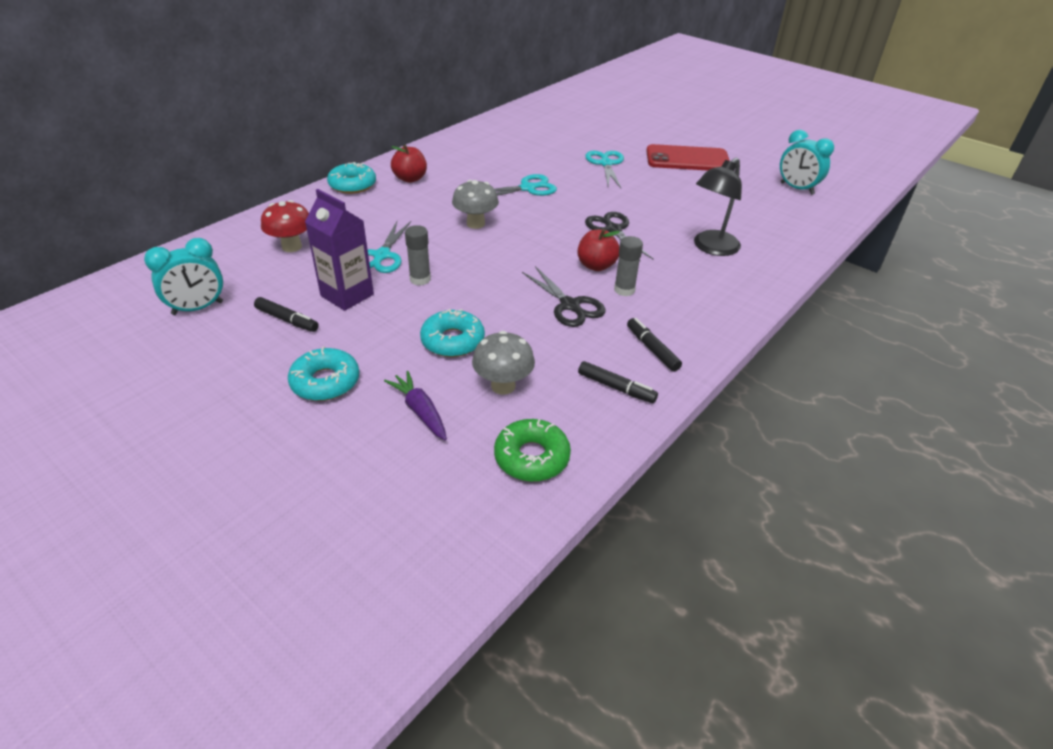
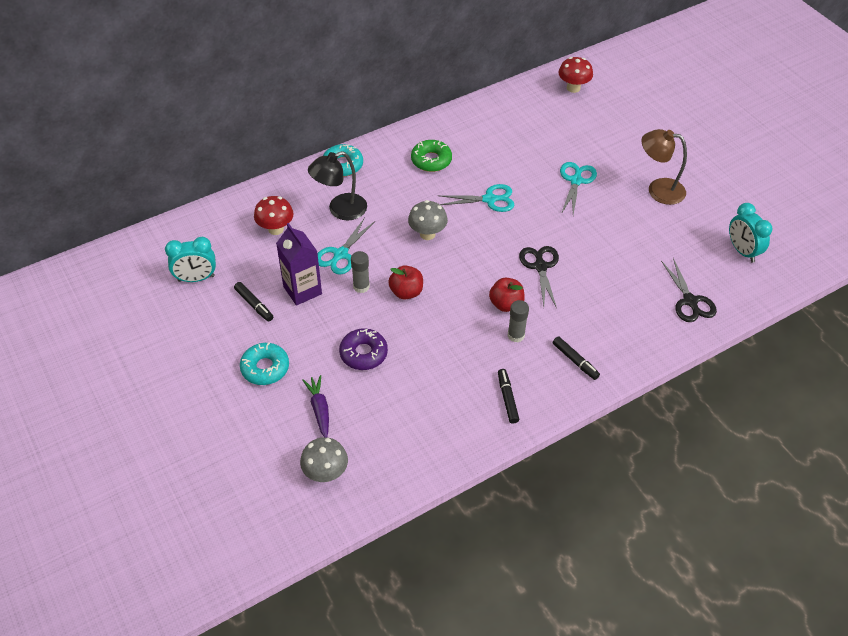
camera: 20 degrees right, 10 degrees up
(410, 179) = (393, 166): red apple -> red apple (406, 292)
(452, 341) = (363, 353): turquoise donut -> purple donut
(503, 386) = (383, 403): grey mushroom -> grey mushroom (325, 473)
(531, 457) = (378, 466): green donut -> green donut (431, 160)
(561, 106) = (573, 88): none -> red mushroom
(569, 305) = (465, 341): black scissors -> black scissors (690, 301)
(616, 387) = (463, 426): black marker -> black marker (575, 361)
(687, 159) = (658, 190): red phone -> brown lamp
(711, 248) = (615, 306): black lamp -> black lamp (340, 210)

